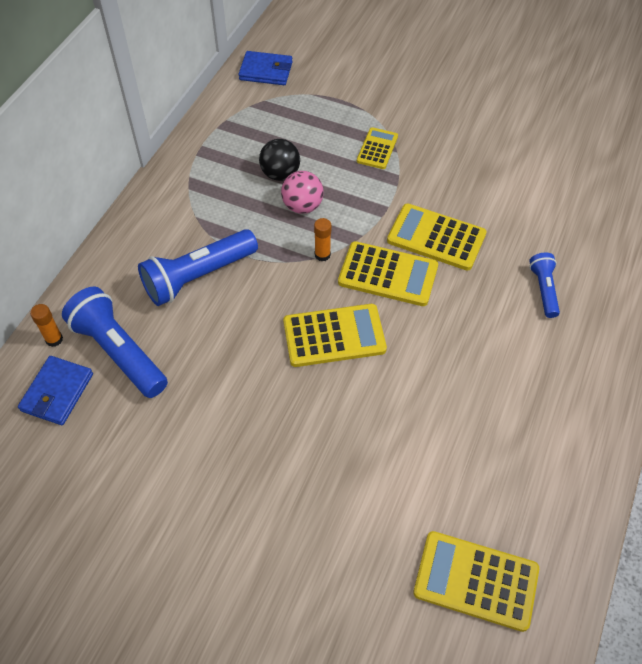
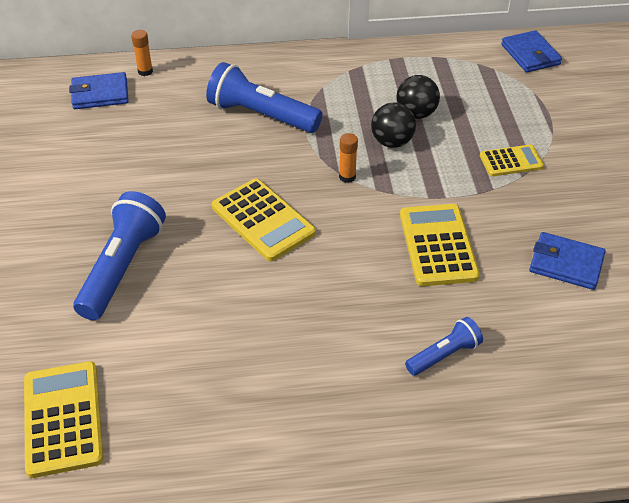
camera: 60 degrees right, 10 degrees down
(119, 352) = (156, 107): blue flashlight -> blue flashlight (122, 267)
(302, 206) = (392, 142): pink ball -> black ball
(388, 274) = (362, 228): yellow calculator -> none
(498, 177) = (566, 264): none -> blue wallet

